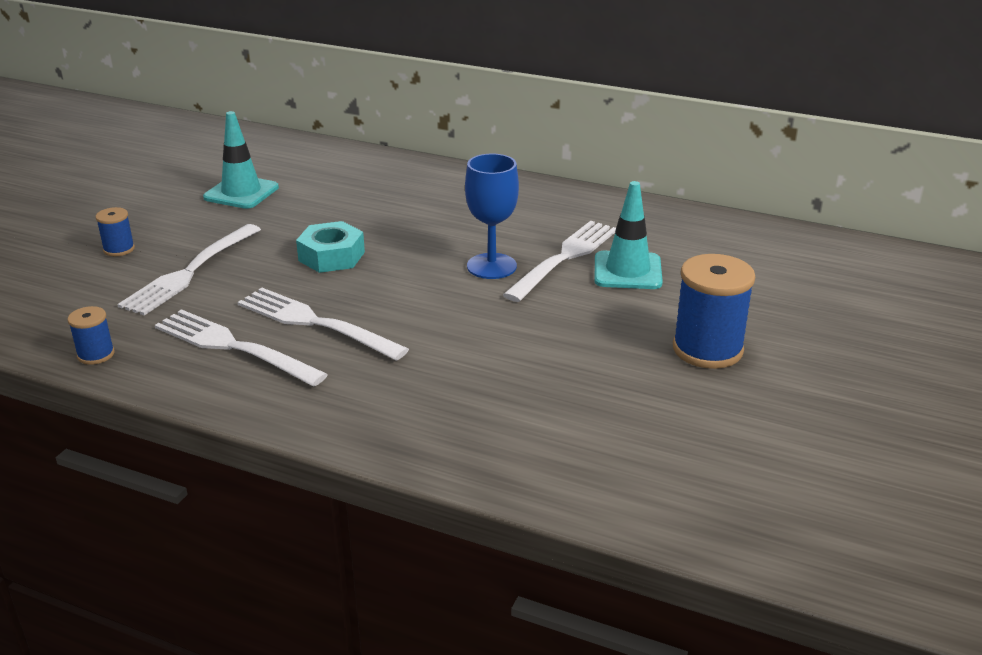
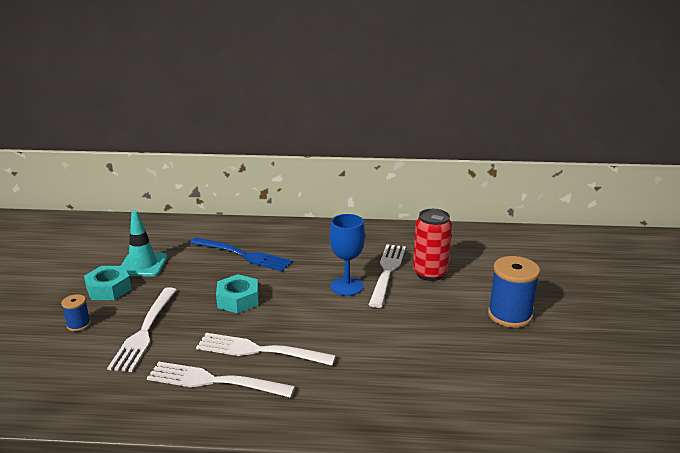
camera: 20 degrees left, 5 degrees down
(96, 354) = (115, 411): blue spool -> none
(181, 214) = (109, 289): none -> turquoise nut
(378, 202) = (243, 255): none -> blue fork
(627, 271) = (430, 273): turquoise traffic cone -> red can

